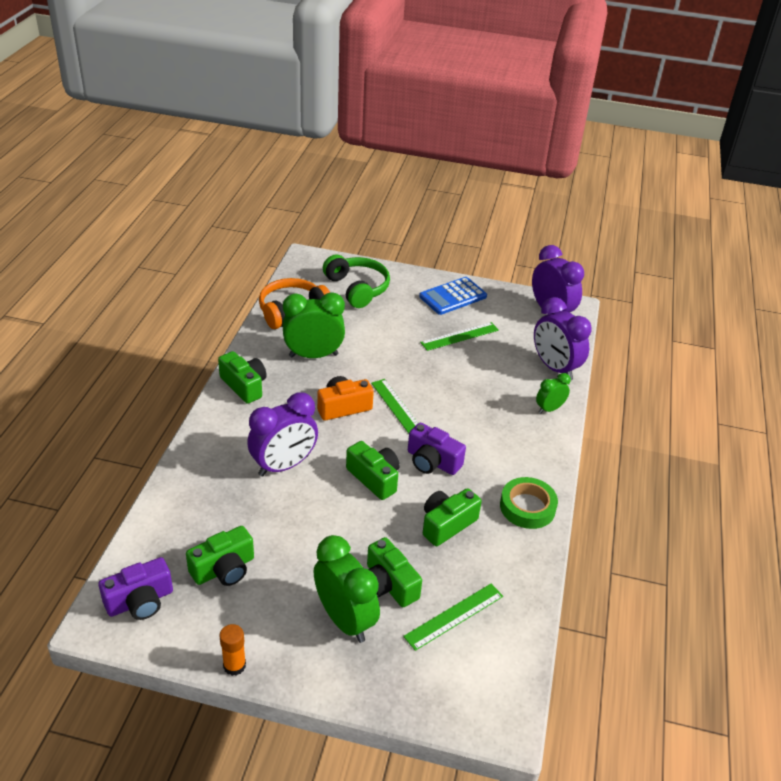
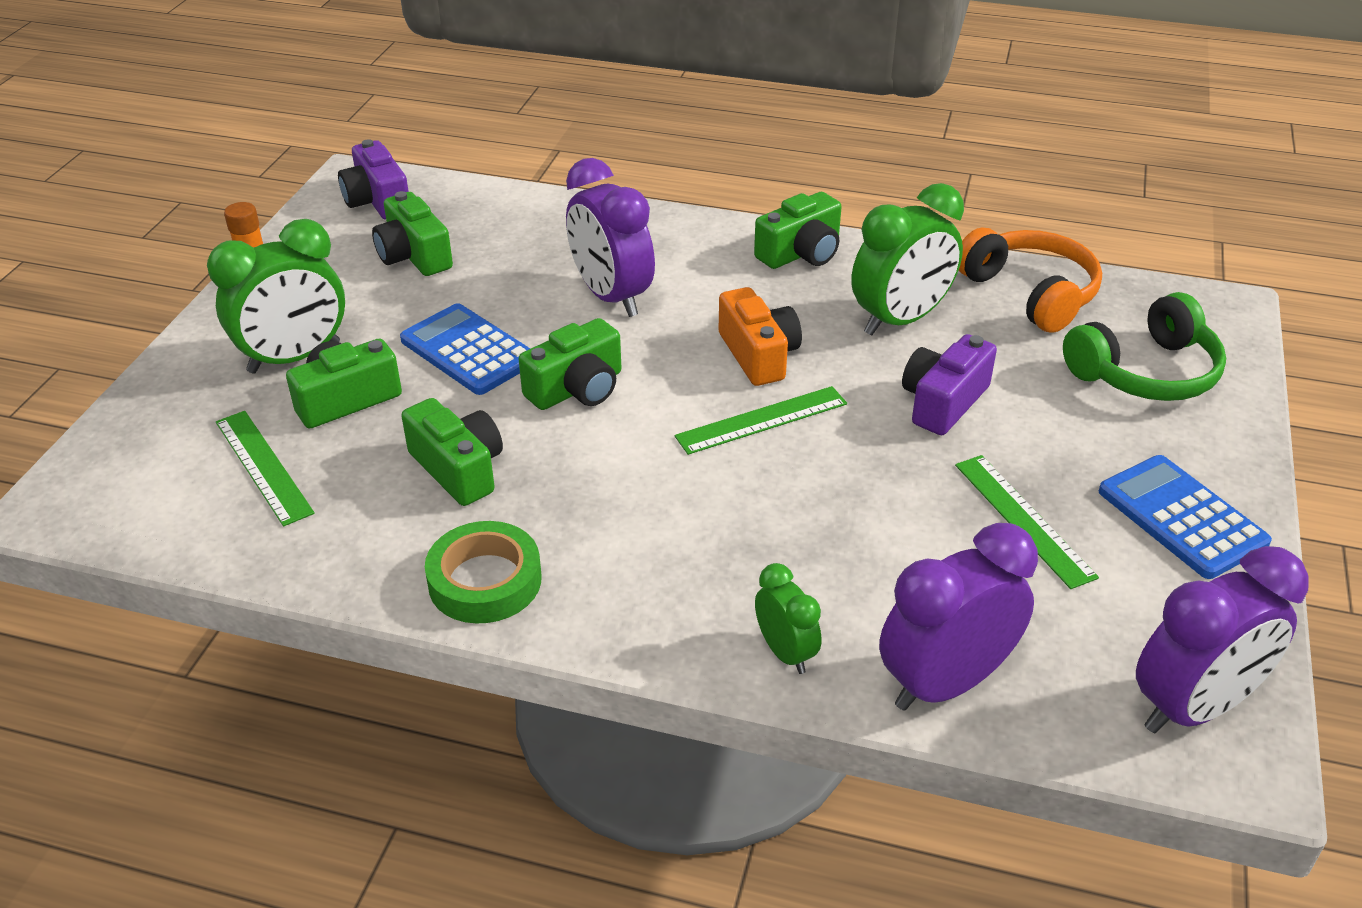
camera: 95 degrees right, 0 degrees up
(313, 355) = (900, 320): green clock -> green clock turned 60 degrees clockwise
(338, 529) = (469, 350): none -> blue calculator
(432, 461) = (616, 458): purple camera -> purple camera (943, 402)

